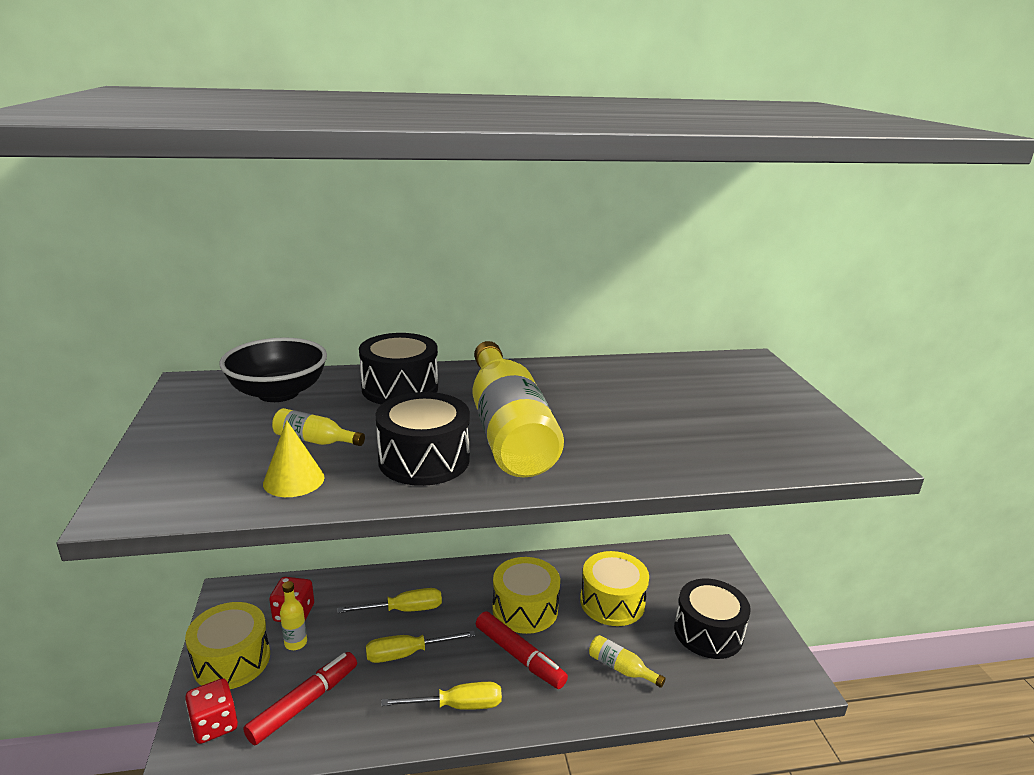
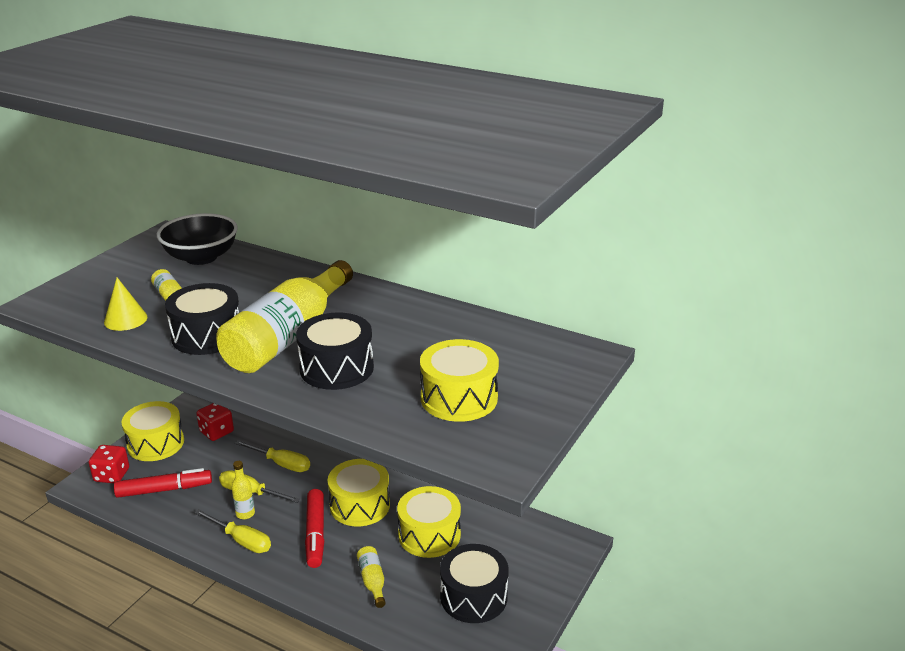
camera: 40 degrees right, 5 degrees up
(296, 643) = (198, 451): yellow bottle -> yellow bottle (245, 514)
(400, 388) = (274, 279): black drum -> black drum (336, 368)
(737, 423) = (459, 398): none -> yellow drum

